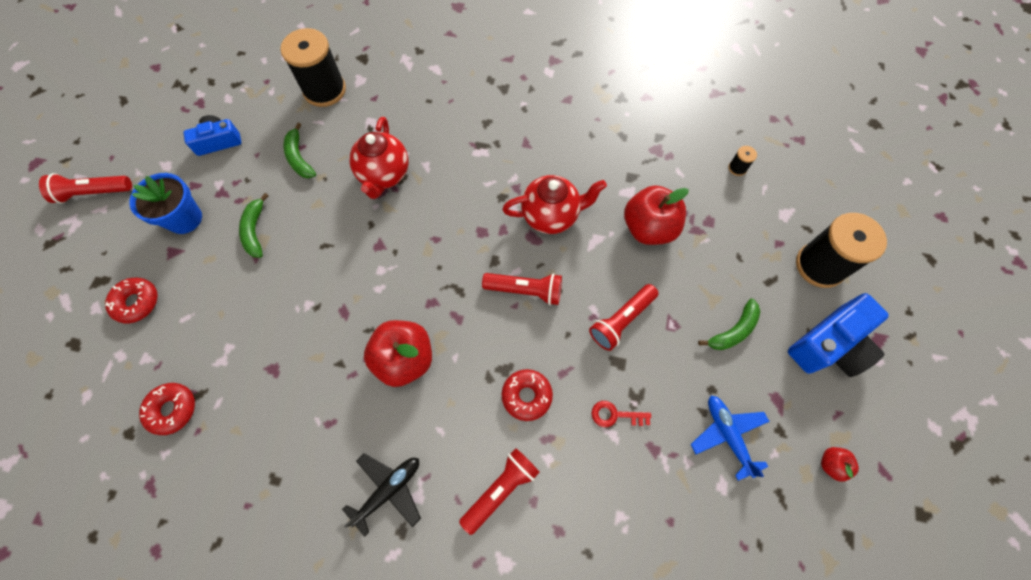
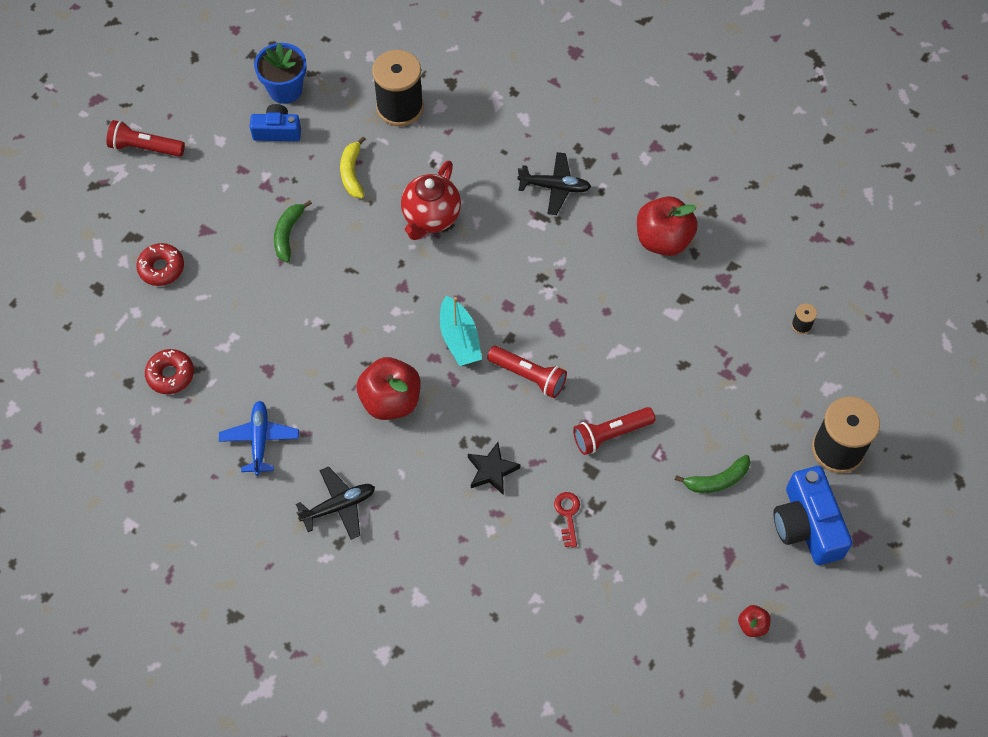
camera: 20 degrees right, 5 degrees down
(184, 218) = (224, 201): blue flower pot -> blue flower pot (285, 89)
(299, 158) = (352, 173): green banana -> yellow banana
(449, 277) = (459, 339): none -> turquoise boat
(483, 117) = (555, 187): none -> black plane
(501, 489) = (438, 540): red flashlight -> none
(526, 396) = (492, 470): red donut -> black star
(551, 216) = (584, 312): red teapot -> none
(615, 415) = (568, 515): red key -> red key turned 60 degrees clockwise
(649, 228) = (678, 356): red apple -> red apple (663, 240)
(727, 435) = (666, 567): blue plane -> blue plane (259, 440)
(829, 345) = (807, 525): blue camera -> blue camera turned 90 degrees clockwise

